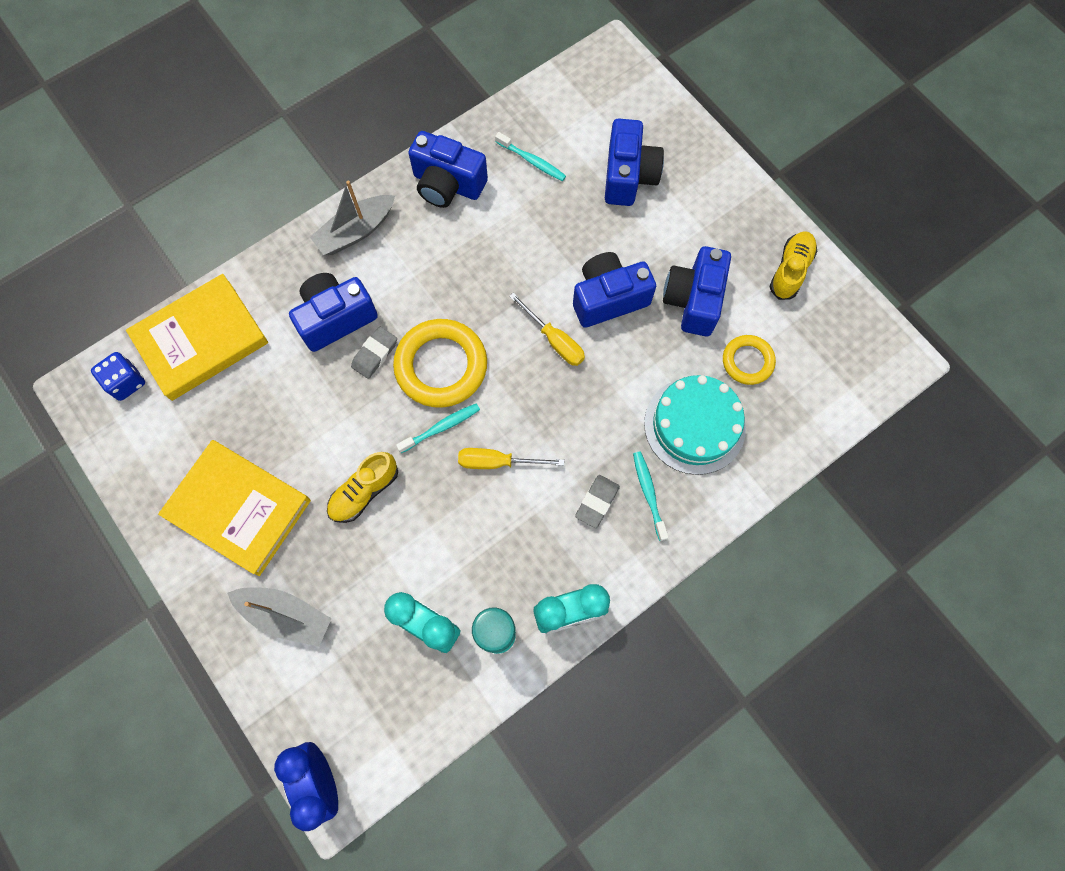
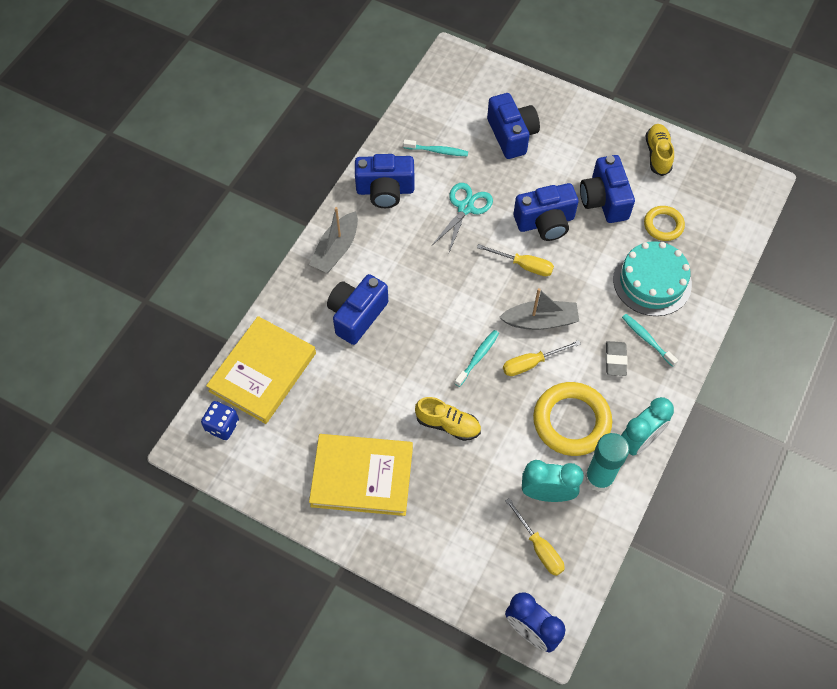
camera: 25 degrees left, 10 degrees down
(286, 615) = (441, 533): grey boat -> grey boat (540, 321)
(364, 491) = (448, 424): yellow shoe -> yellow shoe turned 90 degrees counterclockwise
(375, 354) = (400, 328): grey eraser -> none
(384, 685) = (539, 547): none -> yellow screwdriver
(441, 366) = (453, 316): yellow ring -> yellow ring (571, 421)
(526, 242) = (465, 208): none -> turquoise scissors
(608, 298) = (545, 222): blue camera -> blue camera turned 150 degrees counterclockwise

